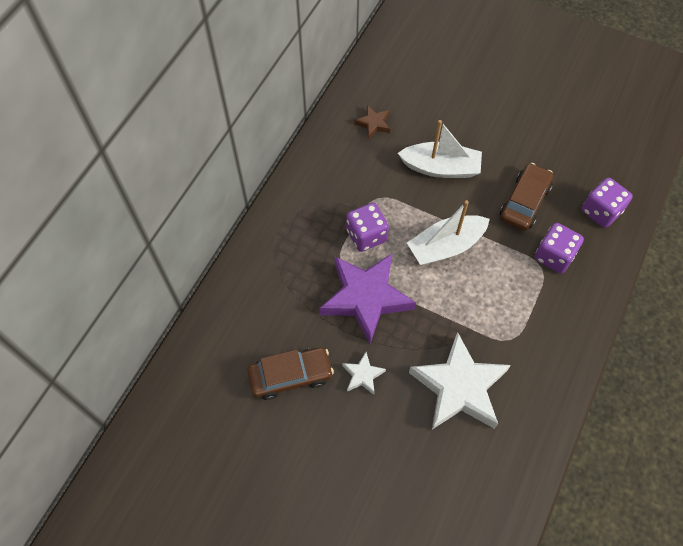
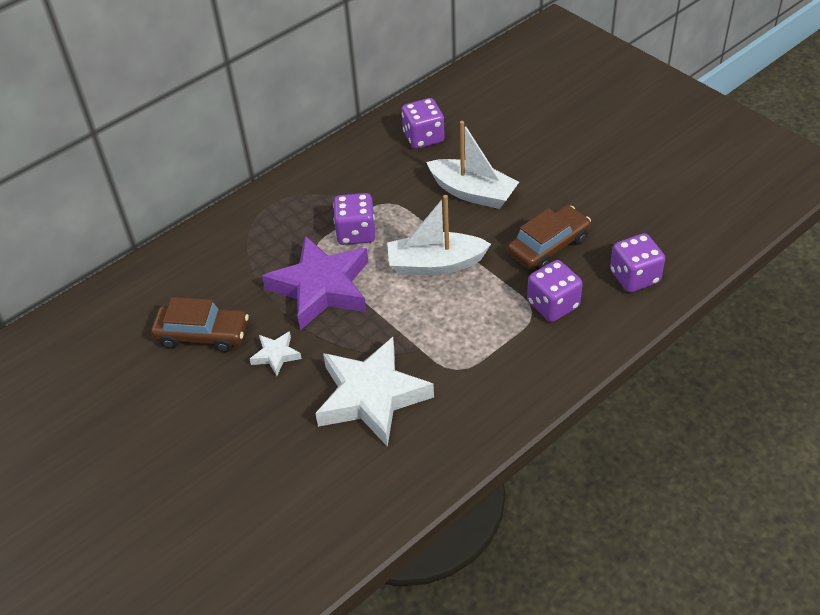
camera: 25 degrees right, 15 degrees down
(373, 124) = (423, 137): brown star -> purple dice

